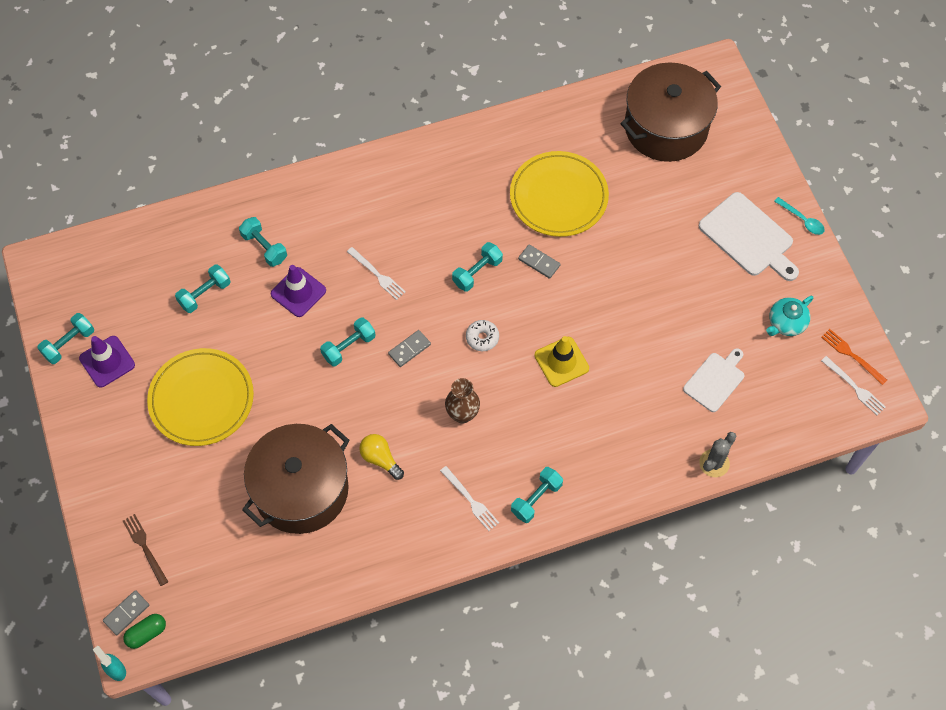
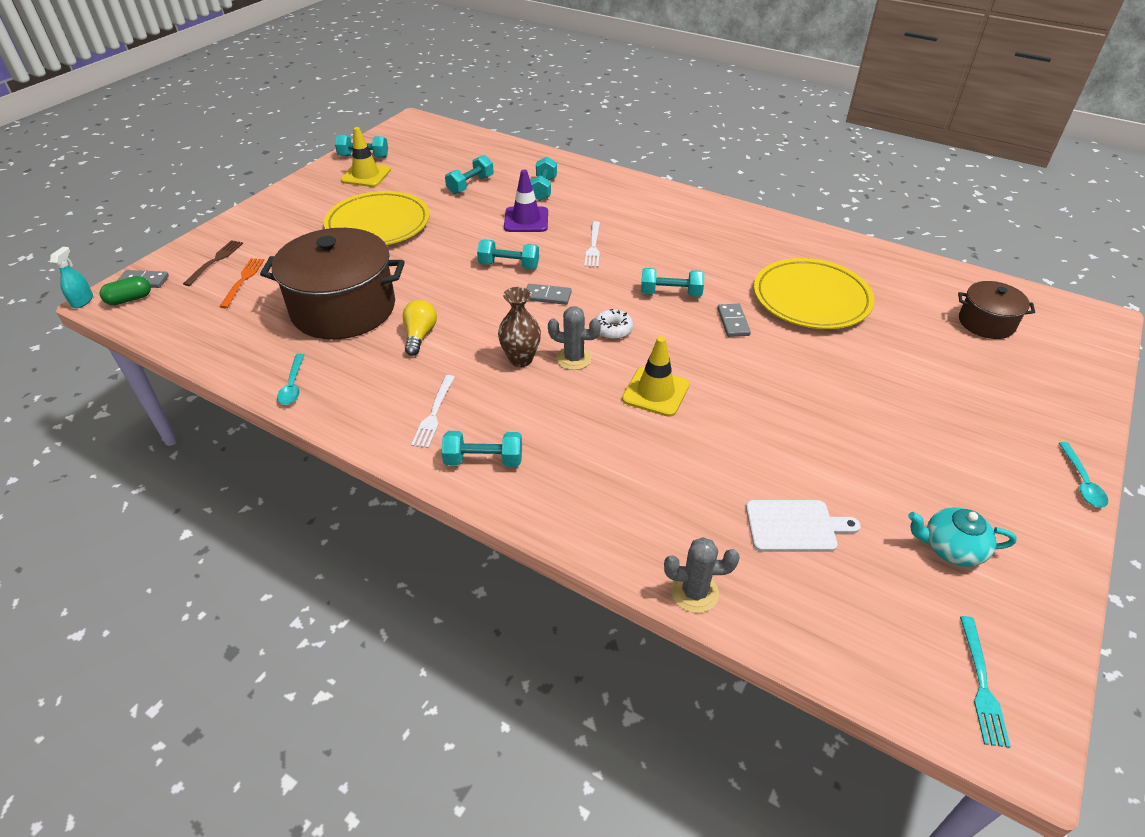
camera: 50 degrees right, 20 degrees down
(107, 361) = (366, 175): purple traffic cone -> yellow traffic cone
(146, 633) = (130, 299): green capsule -> green capsule turned 45 degrees counterclockwise
(205, 294) = (470, 185): turquoise dumbbell -> turquoise dumbbell turned 60 degrees counterclockwise
(365, 569) = (293, 385): none -> turquoise spoon
(490, 383) = (573, 358): none -> grey cactus
(666, 127) = (986, 323): brown pot -> brown pot, size x0.51
(748, 237) = (989, 449): white cutting board -> none
(852, 355) = (1015, 650): orange fork -> orange fork (243, 281)
(854, 387) = (981, 683): white fork -> turquoise fork

